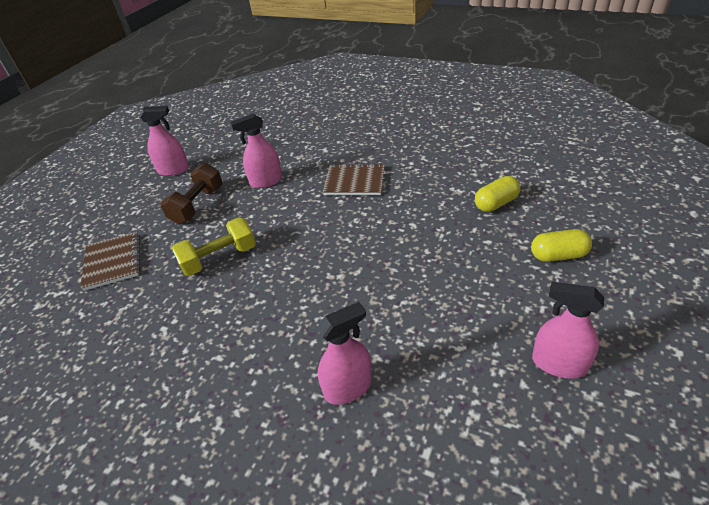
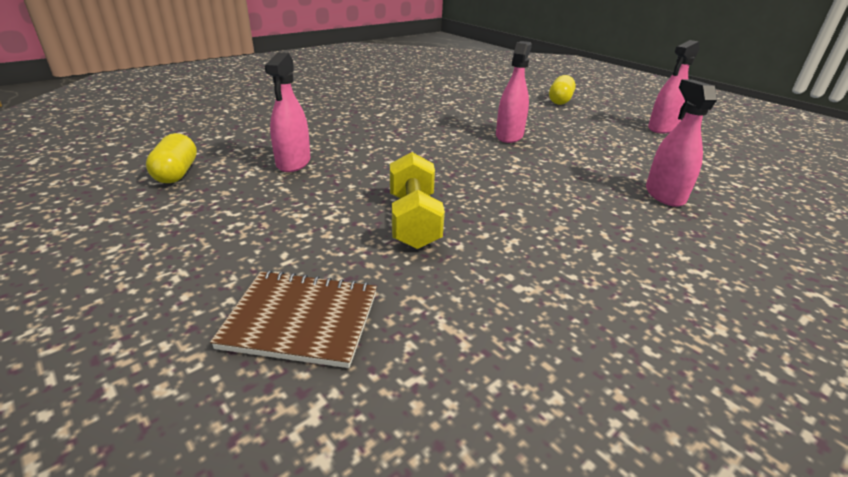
camera: 70 degrees left, 10 degrees down
(173, 170) = (122, 218): pink spray bottle -> pink spray bottle (509, 136)
(197, 205) = (265, 215): brown dumbbell -> none
(354, 182) = (375, 127): brown notebook -> none
(496, 203) = (483, 97): yellow capsule -> yellow capsule (176, 173)

